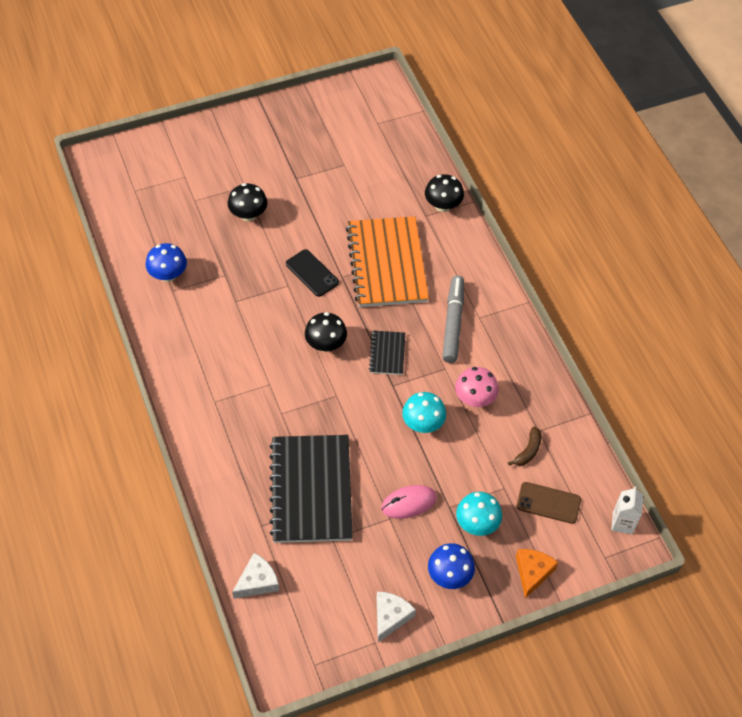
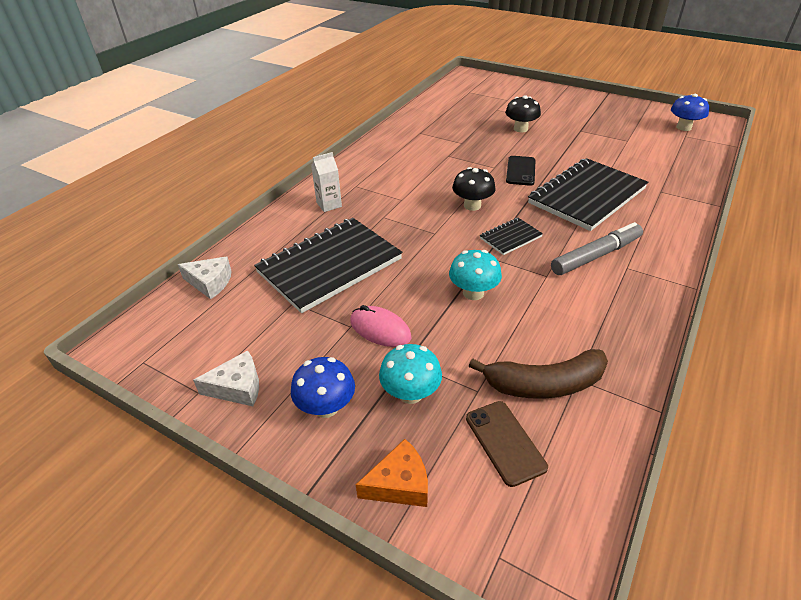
camera: 55 degrees right, 15 degrees down
(168, 275) = (429, 126): blue mushroom -> blue mushroom (683, 127)
(387, 264) = (587, 196): orange notebook -> black notebook
(442, 205) = (685, 194): black mushroom -> none
(474, 399) = (544, 311): pink mushroom -> none
(528, 451) = (544, 384): brown banana -> brown banana, size x1.93
(622, 523) = (570, 545): white carton -> white carton (329, 205)

